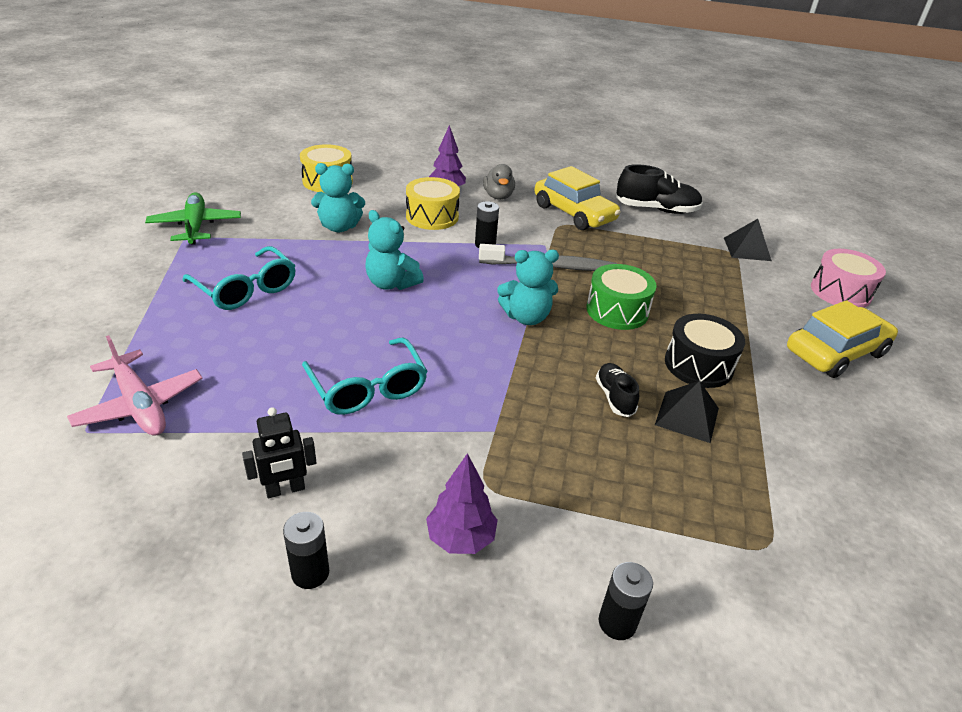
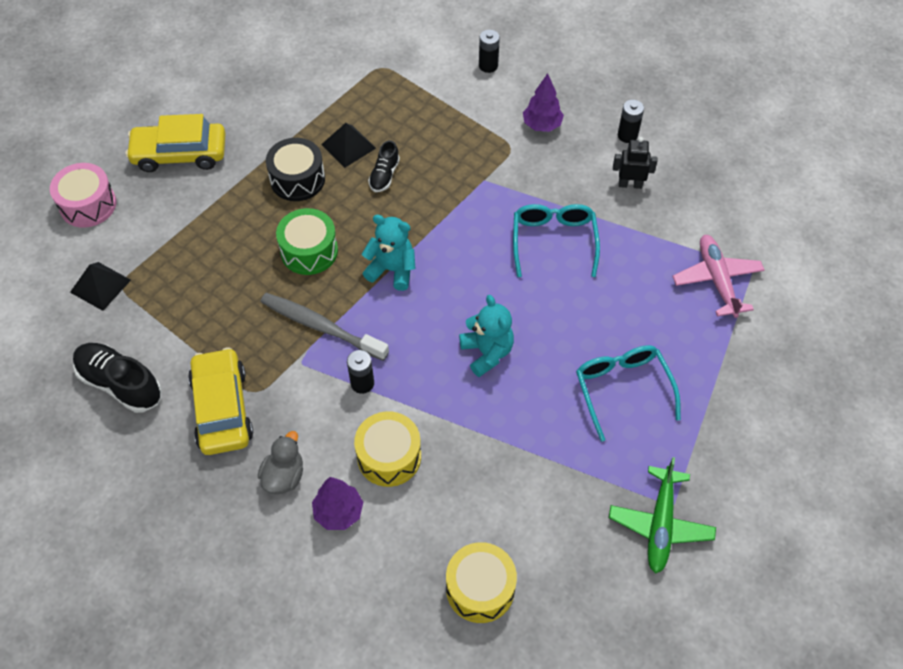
camera: 150 degrees left, 20 degrees up
(339, 227) = (502, 469): turquoise teddy bear -> none

